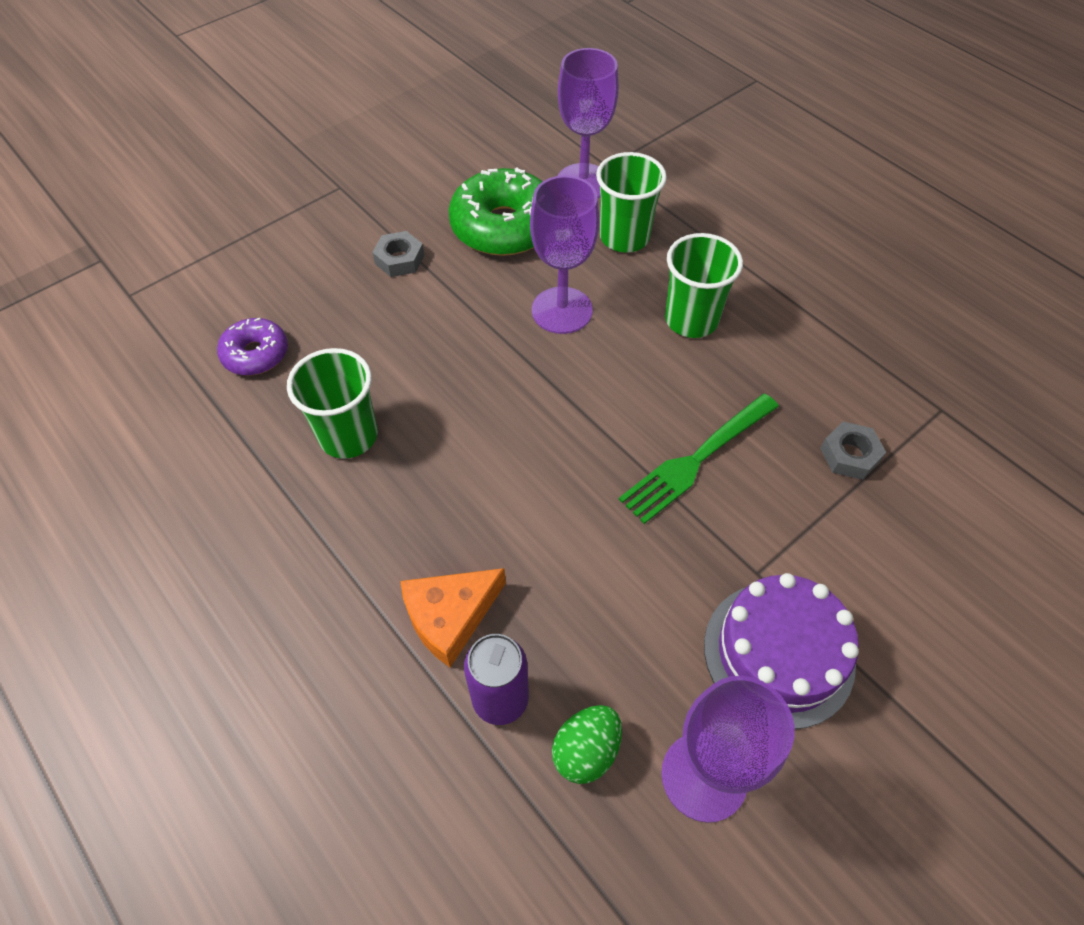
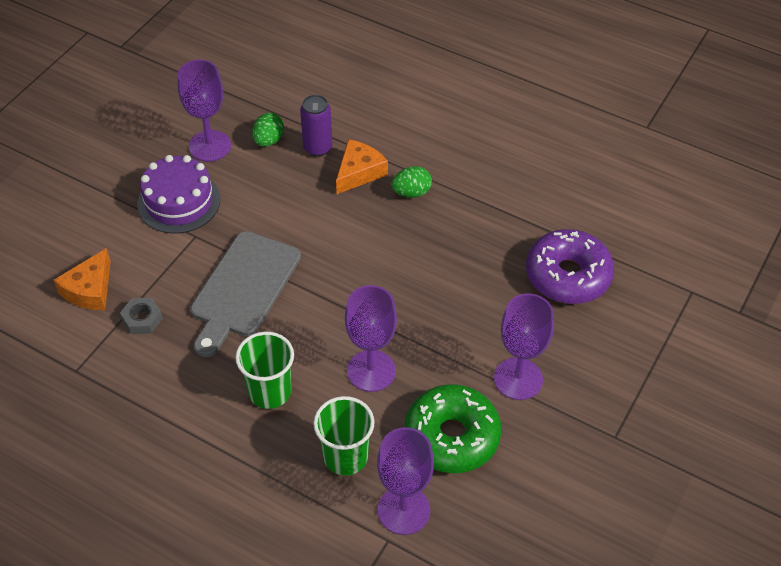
camera: 160 degrees right, 5 degrees down
(256, 354) = (568, 275): purple donut -> purple donut, size x1.77
(348, 435) = (470, 243): green cup -> none
(385, 547) = (411, 192): none -> green egg
(399, 259) = (518, 379): grey nut -> purple goblet
(697, 459) = (243, 289): green fork -> grey cutting board
(931, 524) = (90, 290): none -> orange cheese

